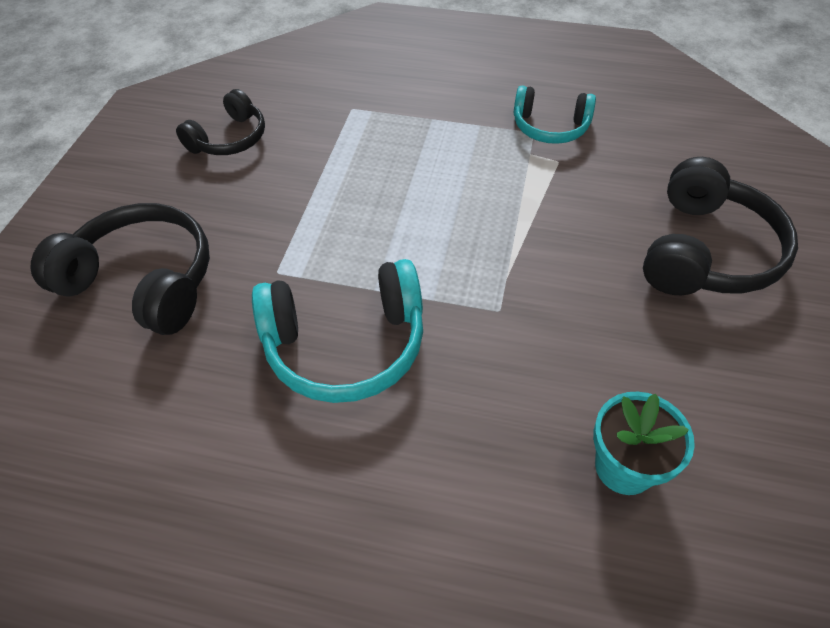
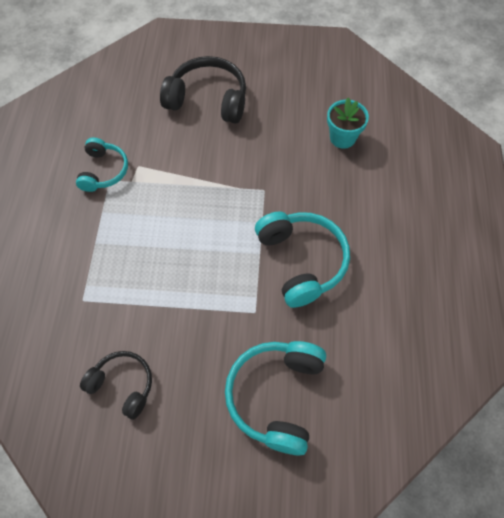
camera: 100 degrees left, 10 degrees up
(143, 281) = (276, 396): black headphones -> turquoise headphones

